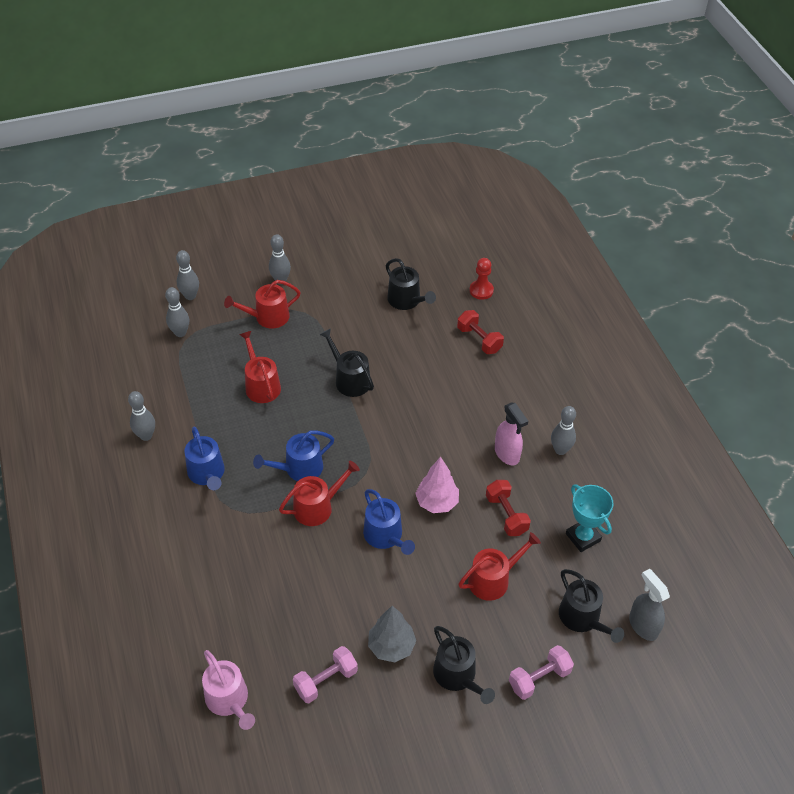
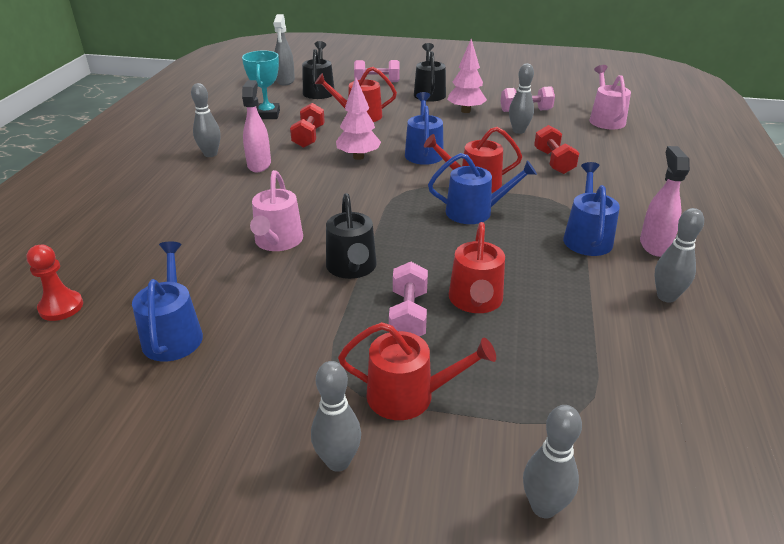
camera: 150 degrees left, 15 degrees down
(157, 486) = (654, 245): none -> pink spray bottle
(180, 333) = (584, 429): grey bowling pin -> grey bowling pin (518, 131)
(294, 360) = (408, 315): none -> pink dumbbell
(391, 646) = (465, 111): grey tree -> pink tree
(406, 300) = (173, 334): black watering can -> blue watering can
(413, 381) = (277, 241): none -> pink watering can
(479, 340) = (151, 253): red dumbbell -> red dumbbell (553, 161)

